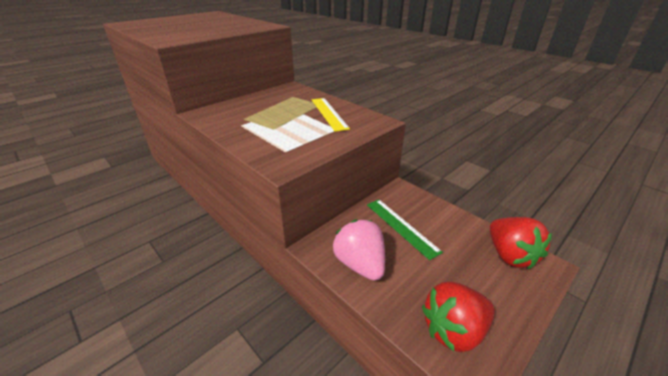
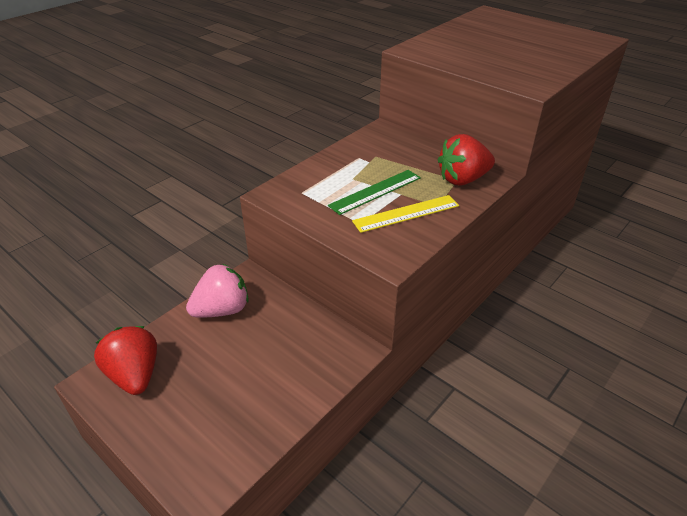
camera: 85 degrees right, 5 degrees up
(401, 227) = (277, 345): green ruler -> green ruler (375, 191)
(509, 255) = (222, 453): red strawberry -> red strawberry (462, 179)

